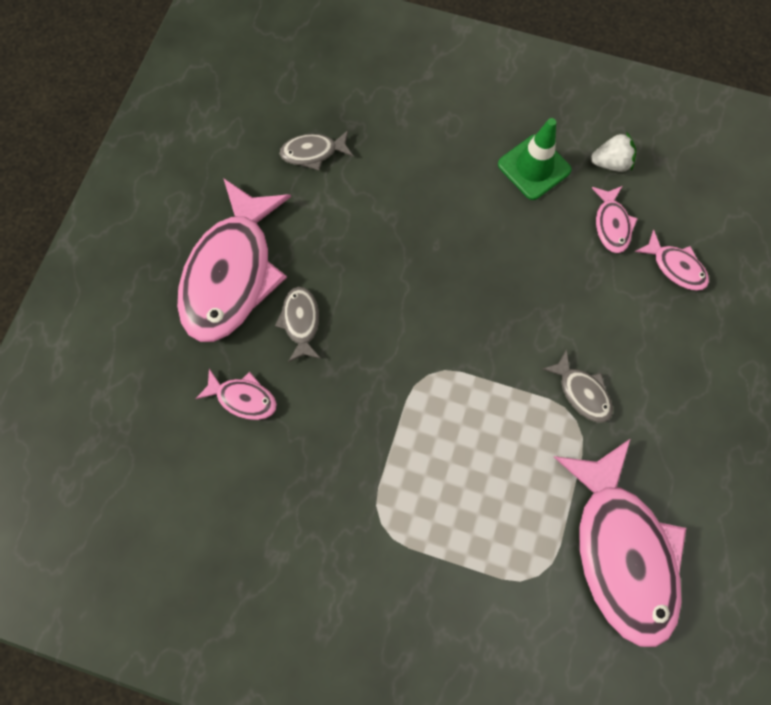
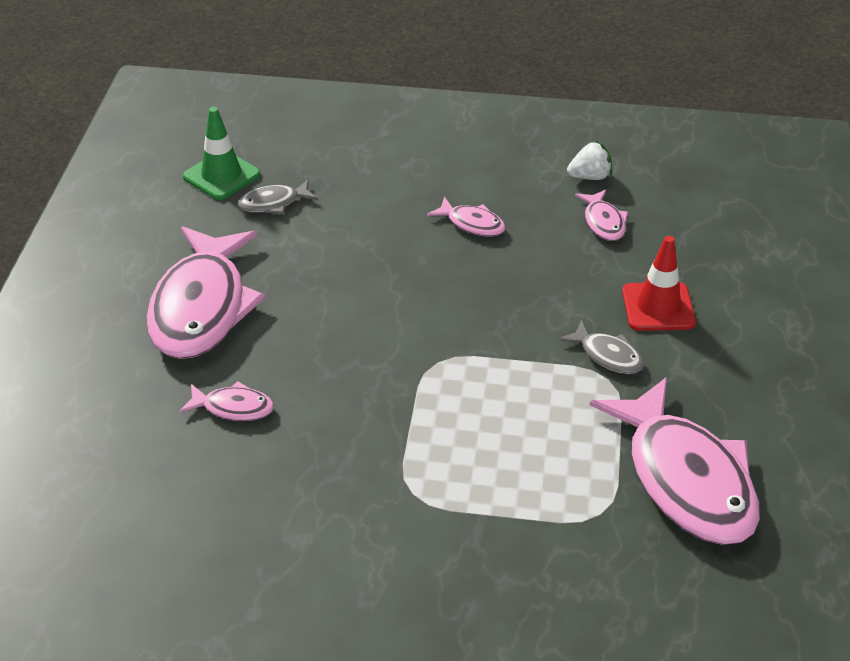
camera: 10 degrees left, 30 degrees down
(301, 322) = (287, 337): grey fish -> none
(534, 167) = (511, 188): green traffic cone -> green traffic cone (221, 175)
(640, 340) = (658, 307): none -> red traffic cone
(675, 267) = (678, 246): pink fish -> pink fish (472, 224)

